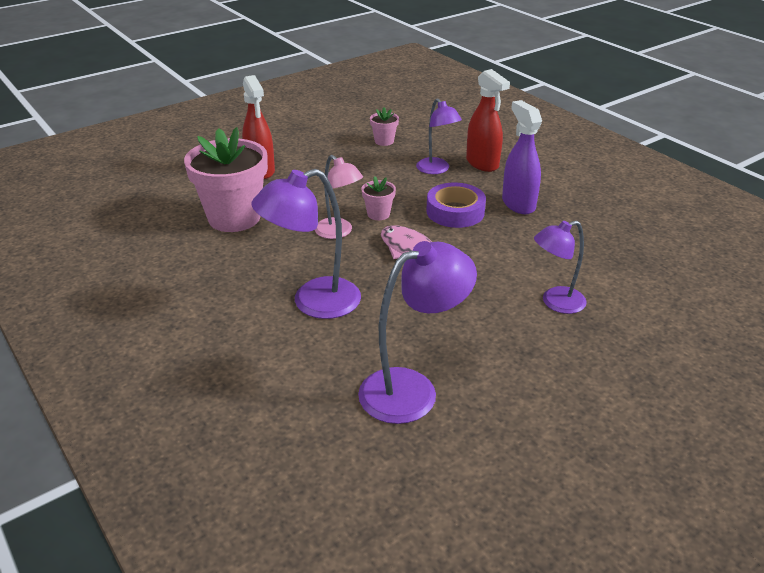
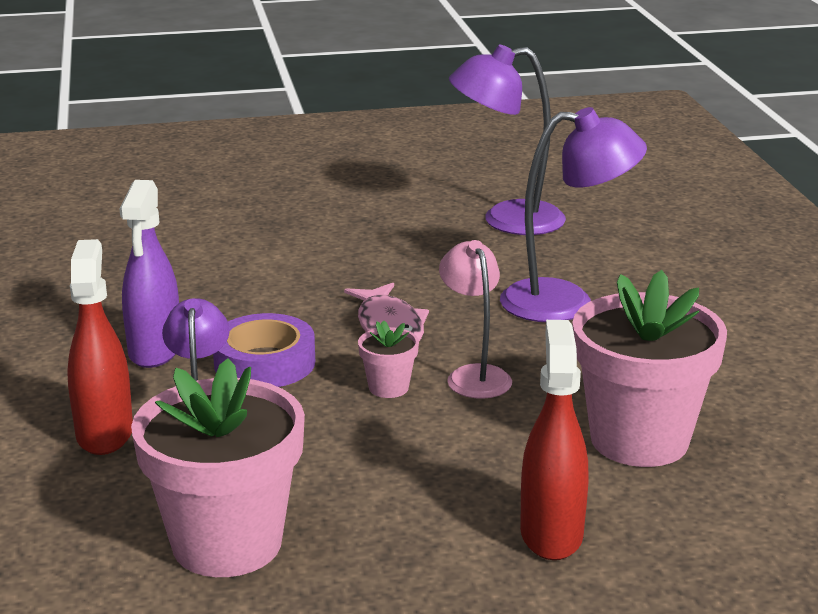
camera: 155 degrees left, 10 degrees down
(384, 141) = (227, 543): pink flower pot -> pink flower pot, size x2.30
(555, 302) = (280, 244): purple lamp -> none

